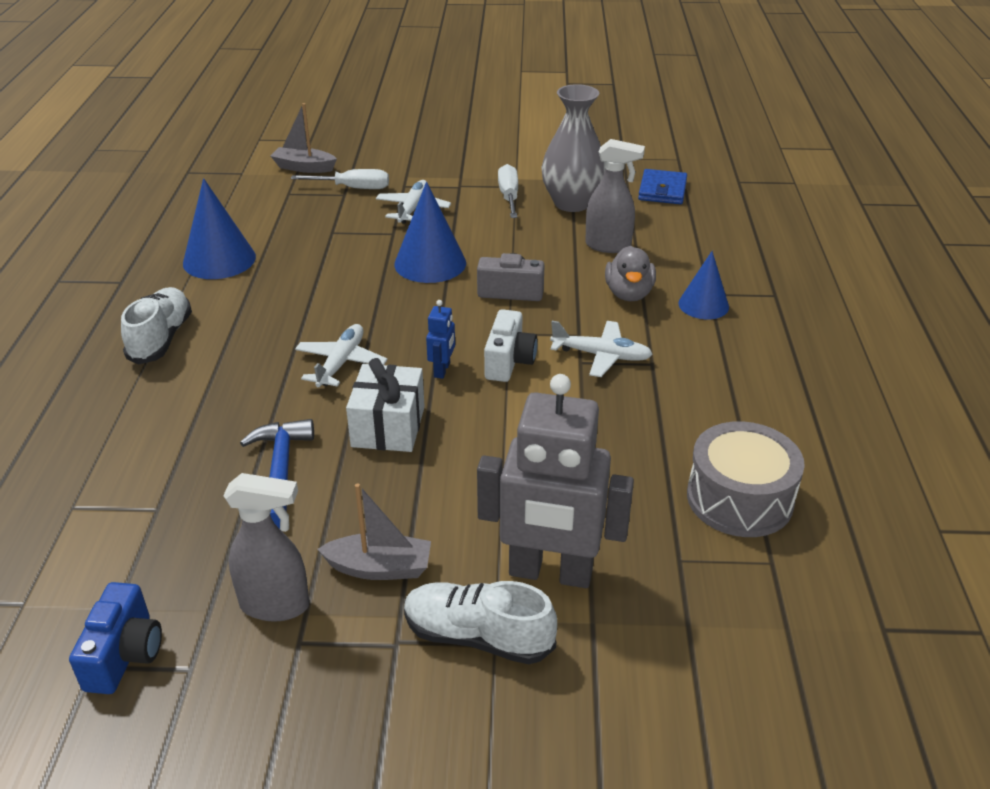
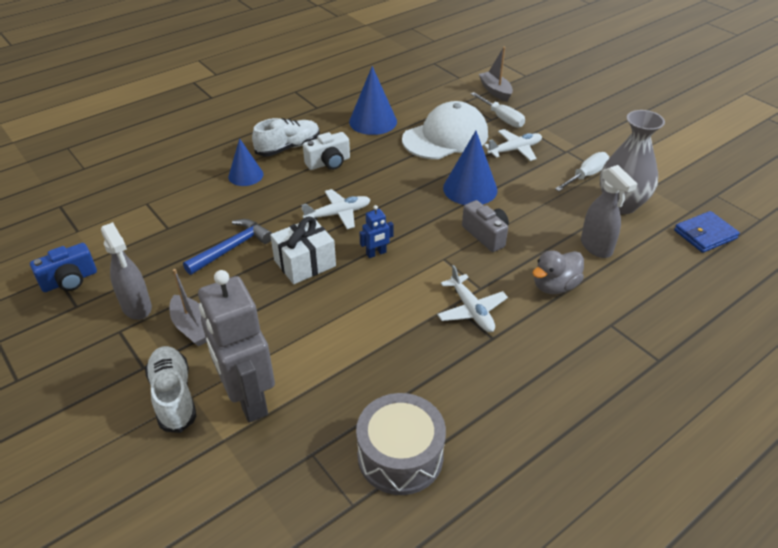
camera: 50 degrees right, 5 degrees up
(326, 233) = (445, 137): none -> white cap
(509, 361) = (416, 274): white camera -> white camera (328, 163)
(703, 305) = (592, 328): blue cone -> blue cone (245, 175)

